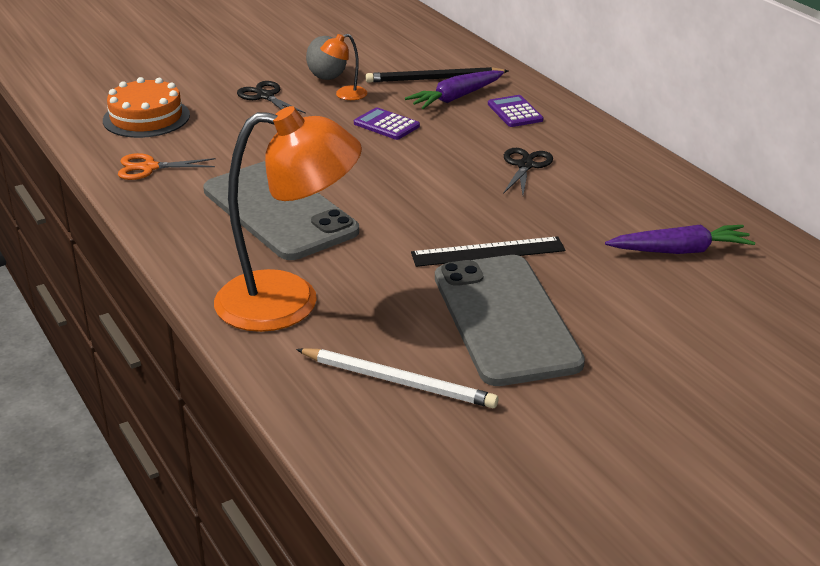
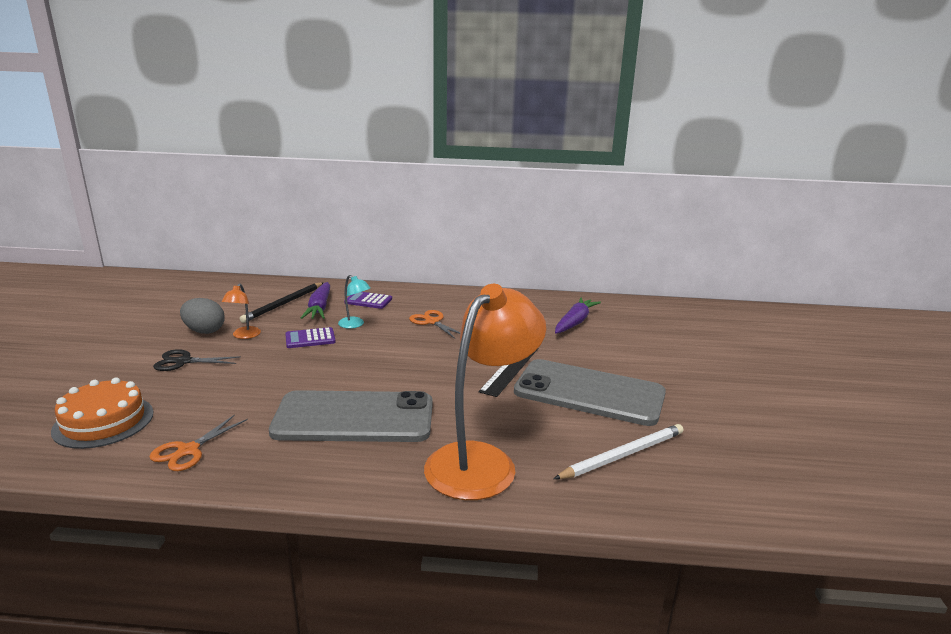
camera: 55 degrees left, 10 degrees down
(449, 131) = (355, 325): none -> turquoise lamp
(525, 165) = (432, 322): black scissors -> orange scissors

